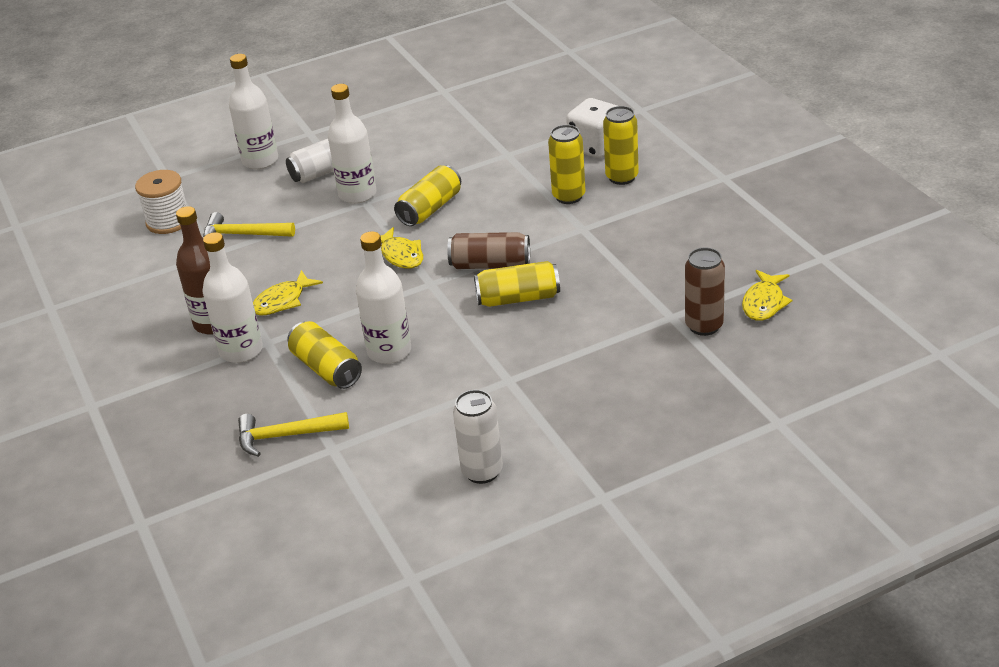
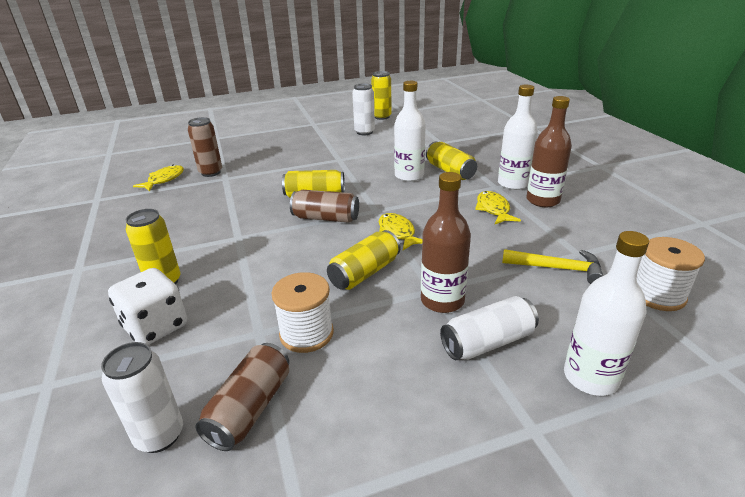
camera: 175 degrees left, 5 degrees down
(282, 301) = (493, 209): yellow fish -> yellow fish turned 60 degrees counterclockwise
(286, 436) = (468, 148): yellow hammer -> none
(357, 194) = (442, 300): white bottle -> brown bottle
(468, 158) = (306, 333): none -> white spool
(489, 118) = (250, 408): none -> brown can
(539, 101) = (160, 435): none -> white can
(569, 196) = (228, 268): yellow can -> yellow can (382, 117)

